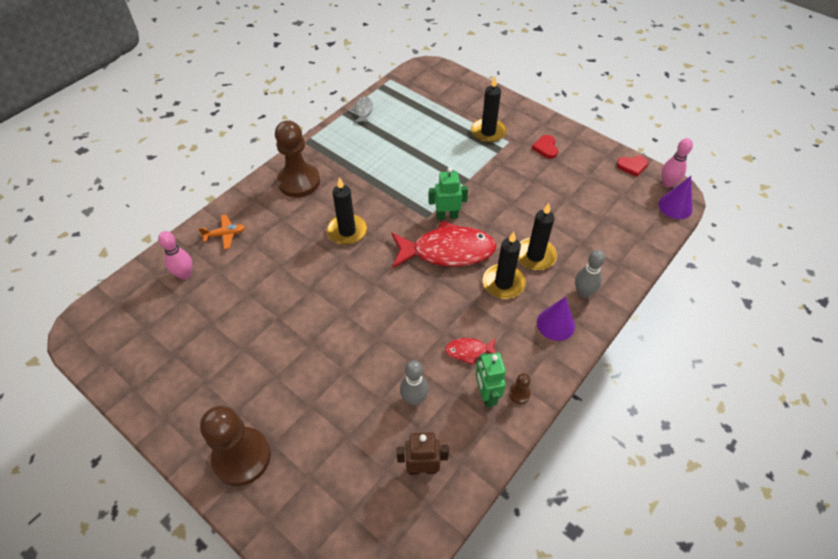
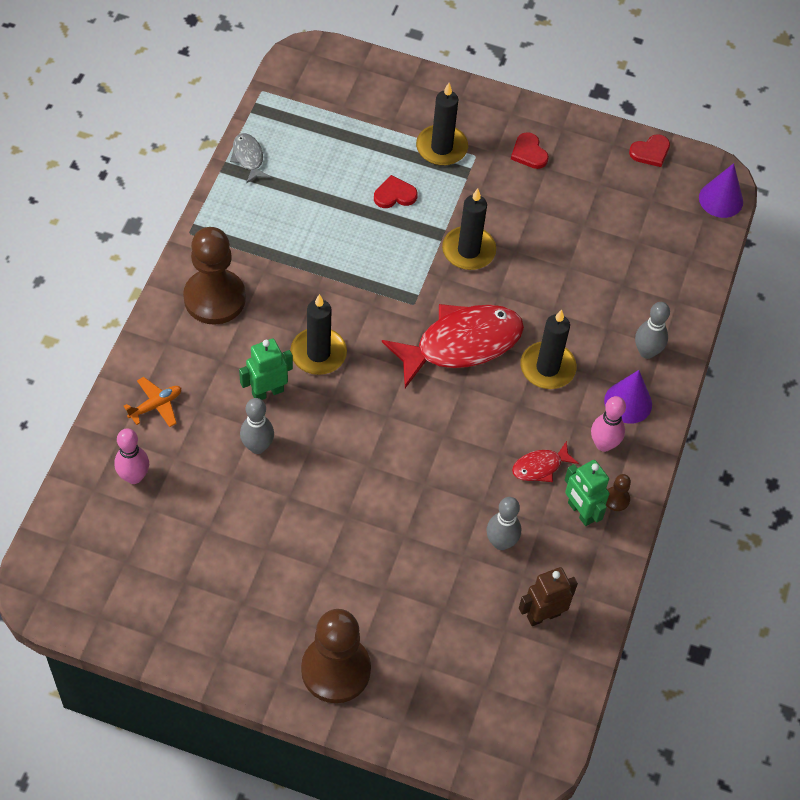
camera: 25 degrees left, 5 degrees up
(275, 278) = (257, 446): none -> grey bowling pin
(445, 151) = (394, 195): none -> red heart
(447, 216) = (439, 294): green robot -> green robot (267, 392)
(535, 256) = (572, 319): black candle -> black candle (468, 250)
(667, 183) = (702, 167): pink bowling pin -> pink bowling pin (603, 444)

